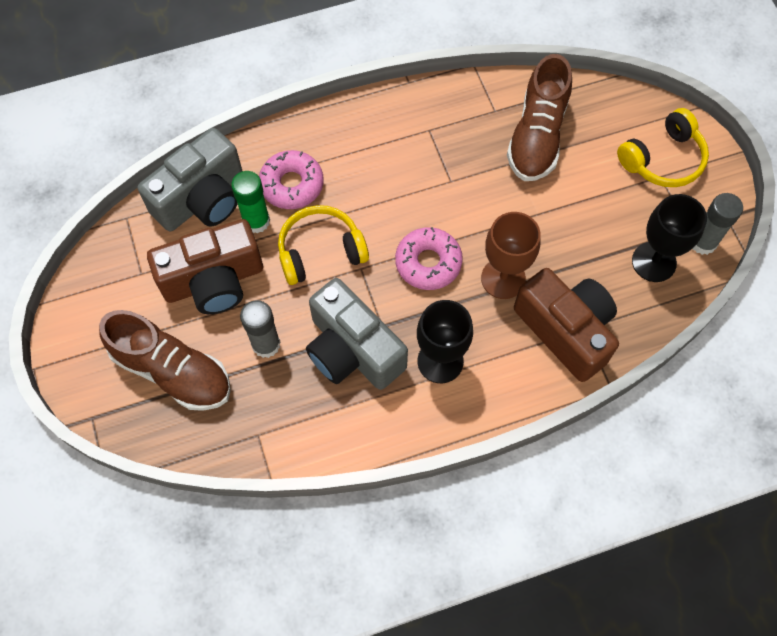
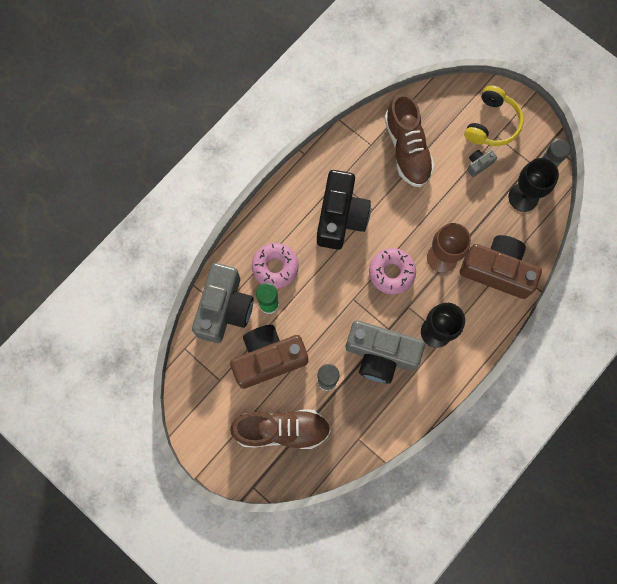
camera: 30 degrees left, 10 degrees up
(214, 281) = (268, 359): brown camera -> brown camera turned 150 degrees counterclockwise
(320, 251) = (321, 302): yellow headphones -> none
(407, 170) = (341, 217): none -> black camera
(617, 196) = (478, 164): none -> grey camera

